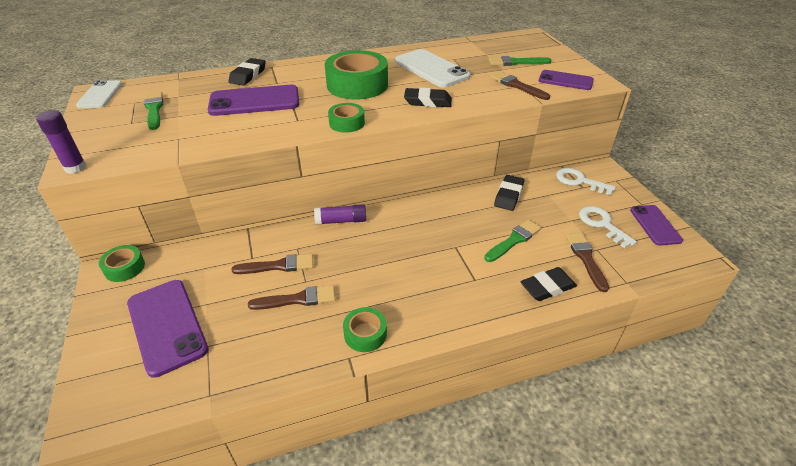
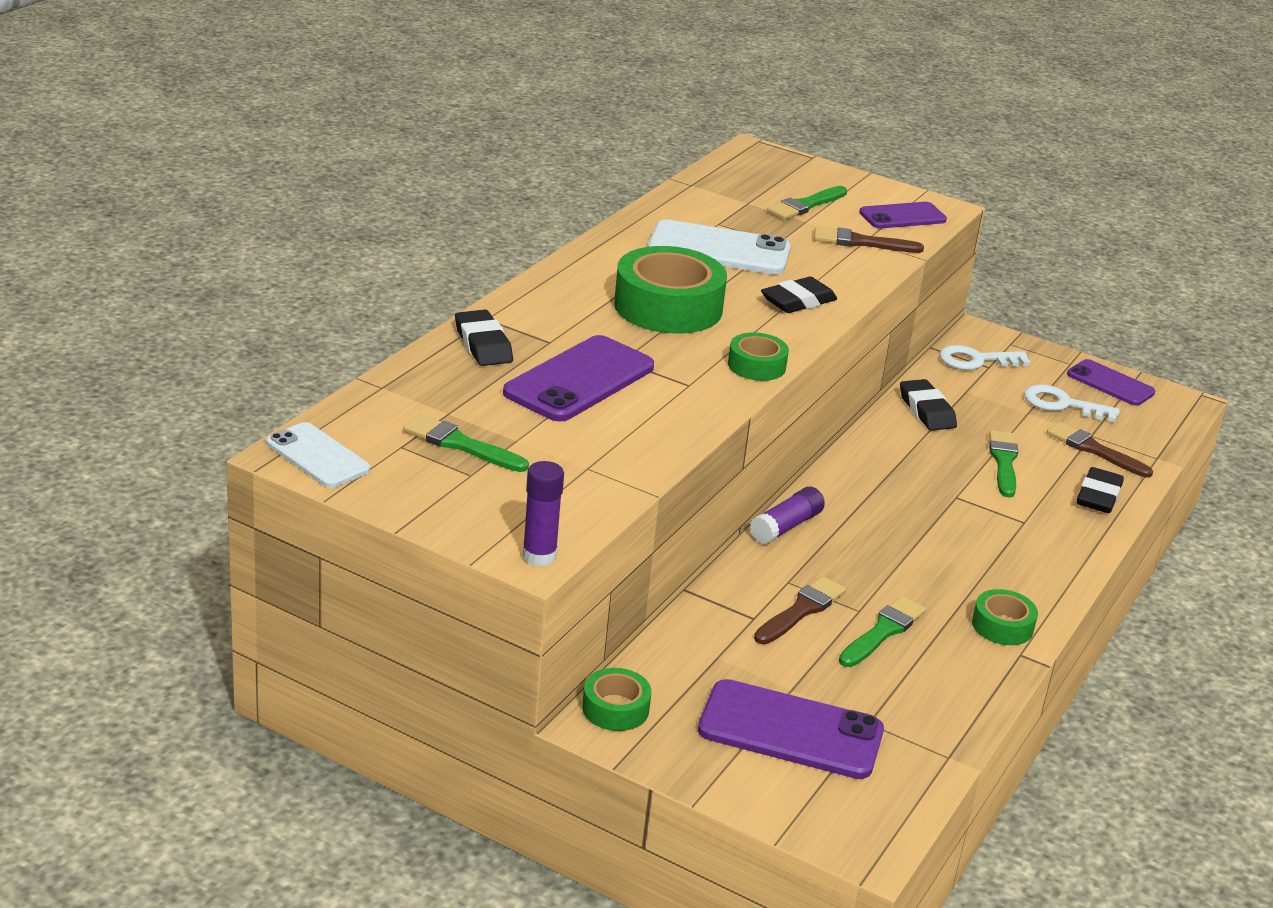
camera: 45 degrees left, 10 degrees down
(297, 299) = (883, 631): brown brush -> green brush

